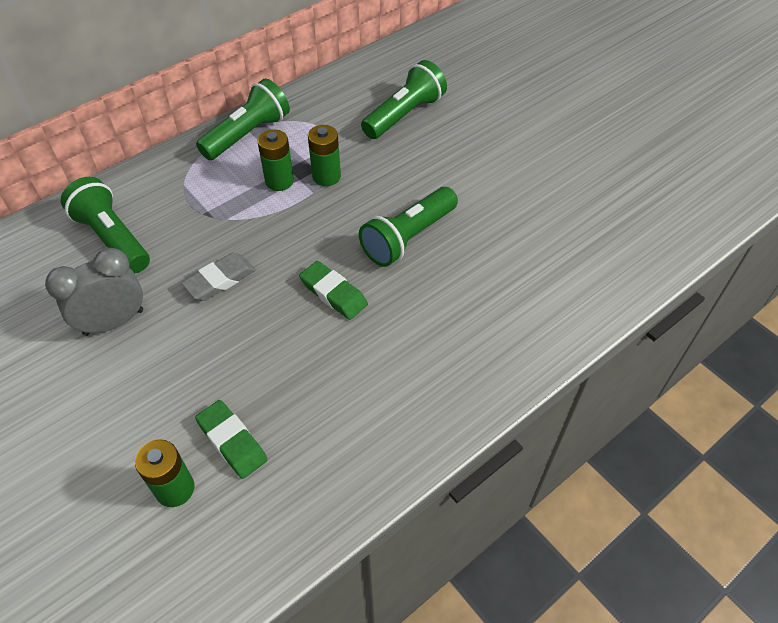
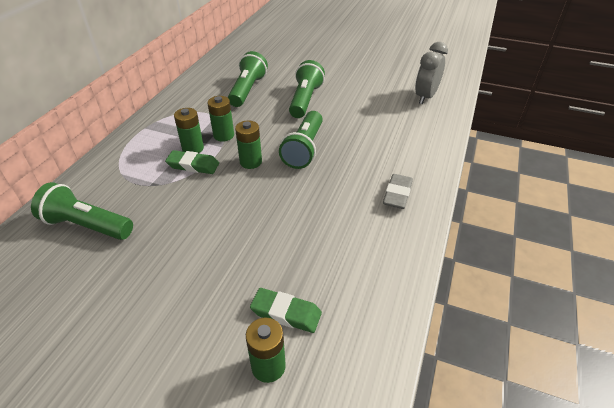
camera: 30 degrees left, 10 degrees down
(114, 322) = (129, 278): grey clock -> grey clock (425, 97)
(220, 280) = (195, 219): grey eraser -> grey eraser (397, 194)
(247, 134) = (148, 130): green flashlight -> green flashlight (305, 100)
(331, 229) = (251, 162): none -> green battery
(333, 293) = (282, 195): green eraser -> green eraser (193, 165)

